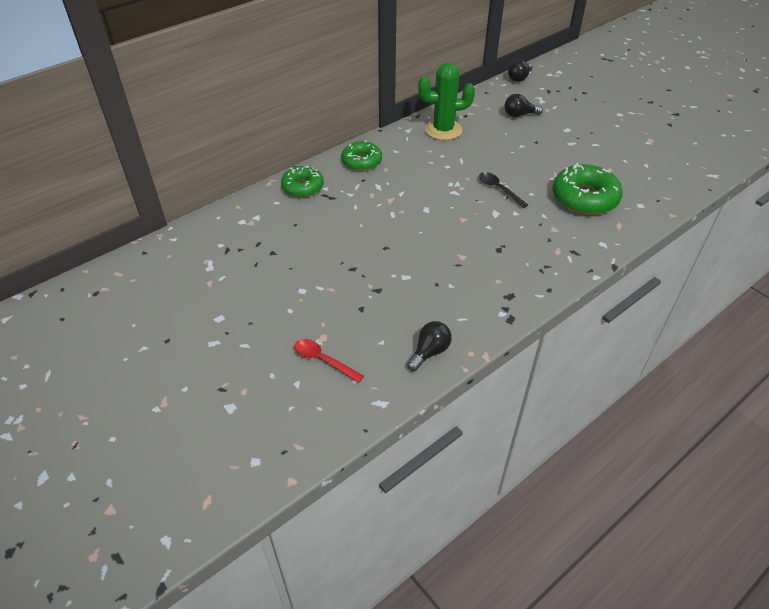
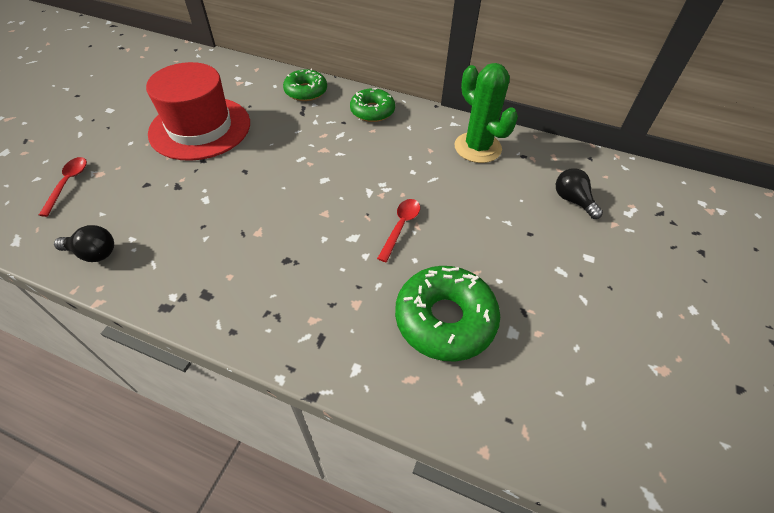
camera: 60 degrees right, 5 degrees up
(304, 261) = (200, 128): none -> red hat
(499, 189) = (401, 227): black spoon -> red spoon
(519, 78) = (655, 177): black light bulb -> none

